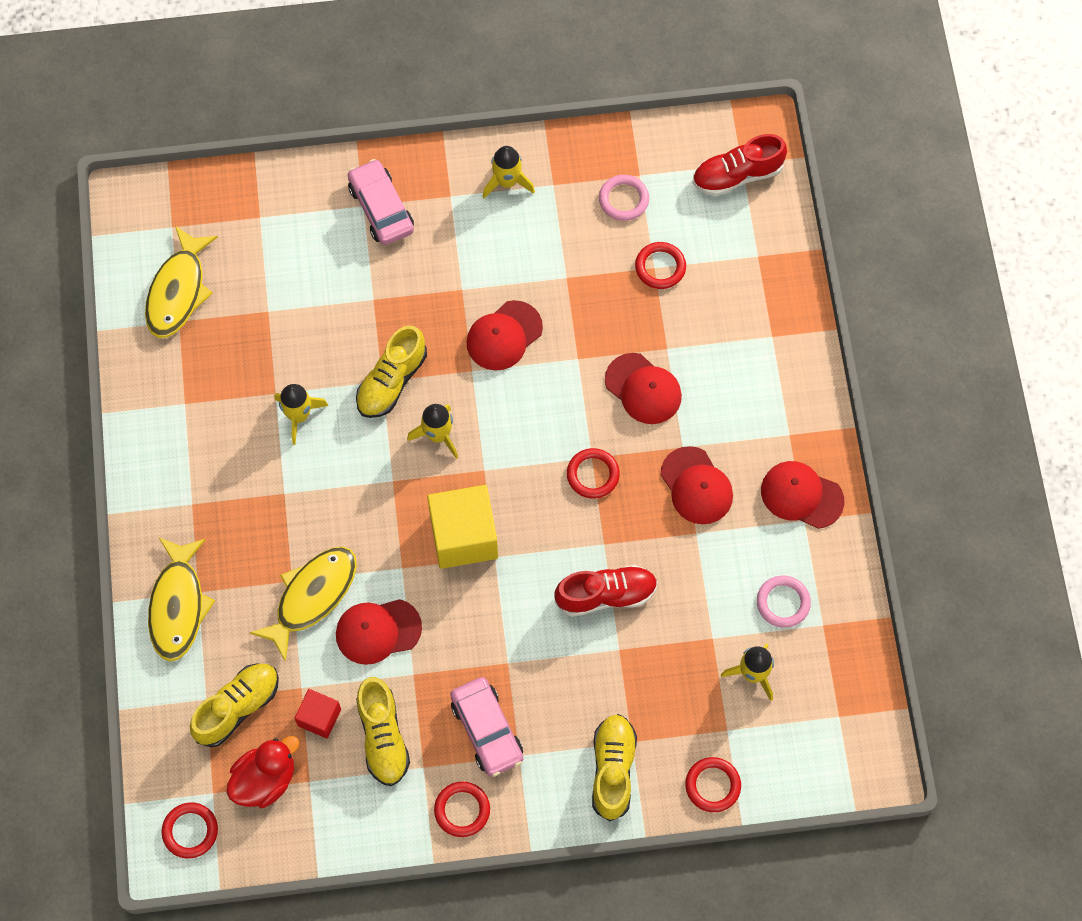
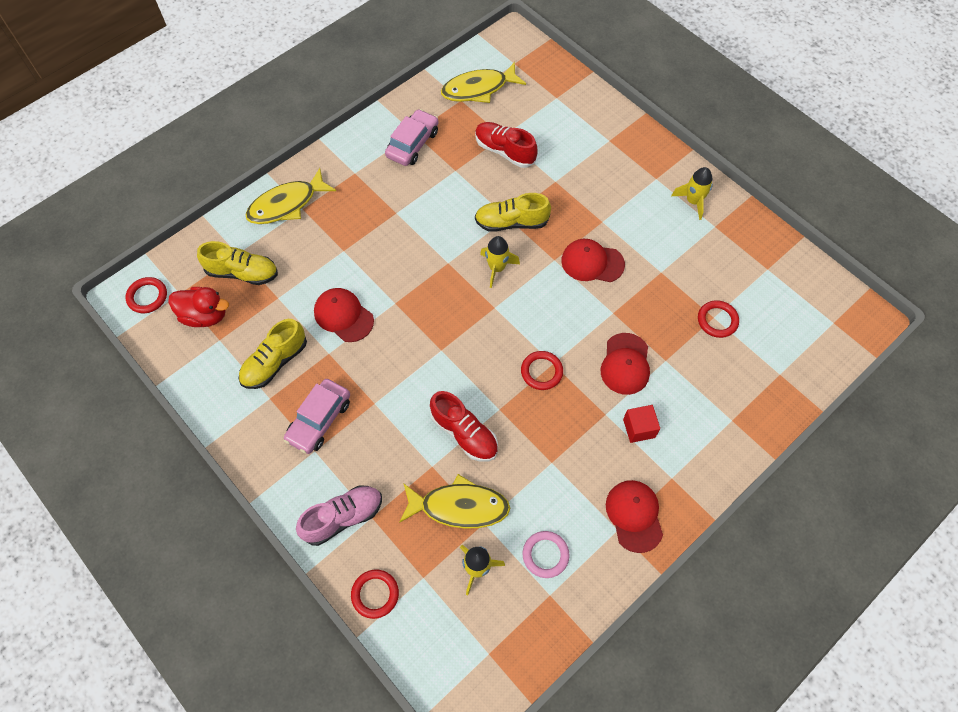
camera: 55 degrees right, 5 degrees down
(299, 416) = (450, 190): yellow rocket -> none
(312, 597) = (341, 267): yellow fish -> yellow fish (459, 506)
(319, 717) = (264, 319): red cube -> red cube (639, 428)
(381, 208) = (615, 150): pink car -> pink car (412, 144)
(462, 810) = (254, 440): red ring -> none
(464, 536) = (441, 324): yellow cube -> none
(613, 770) = (343, 517): yellow shoe -> pink shoe
(623, 199) = (742, 270): pink ring -> none
(696, 486) = (585, 441): red cap -> none
(737, 175) = (823, 325): red shoe -> red shoe (504, 151)

